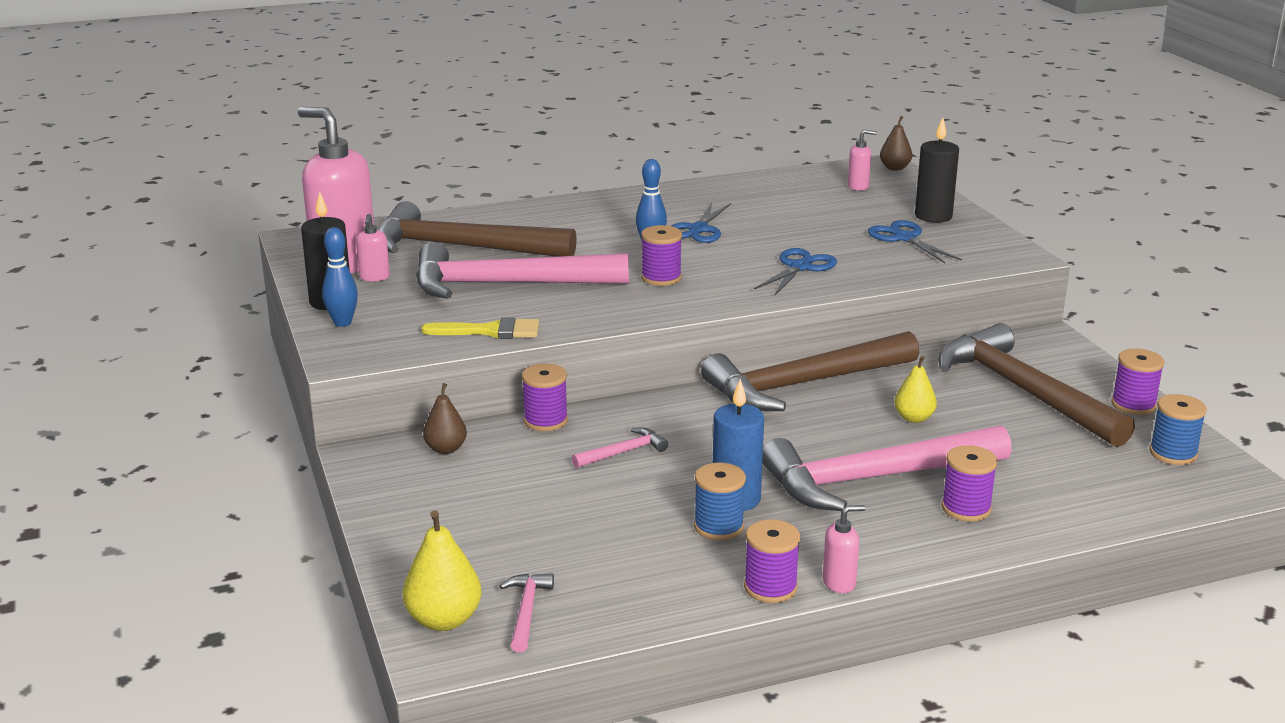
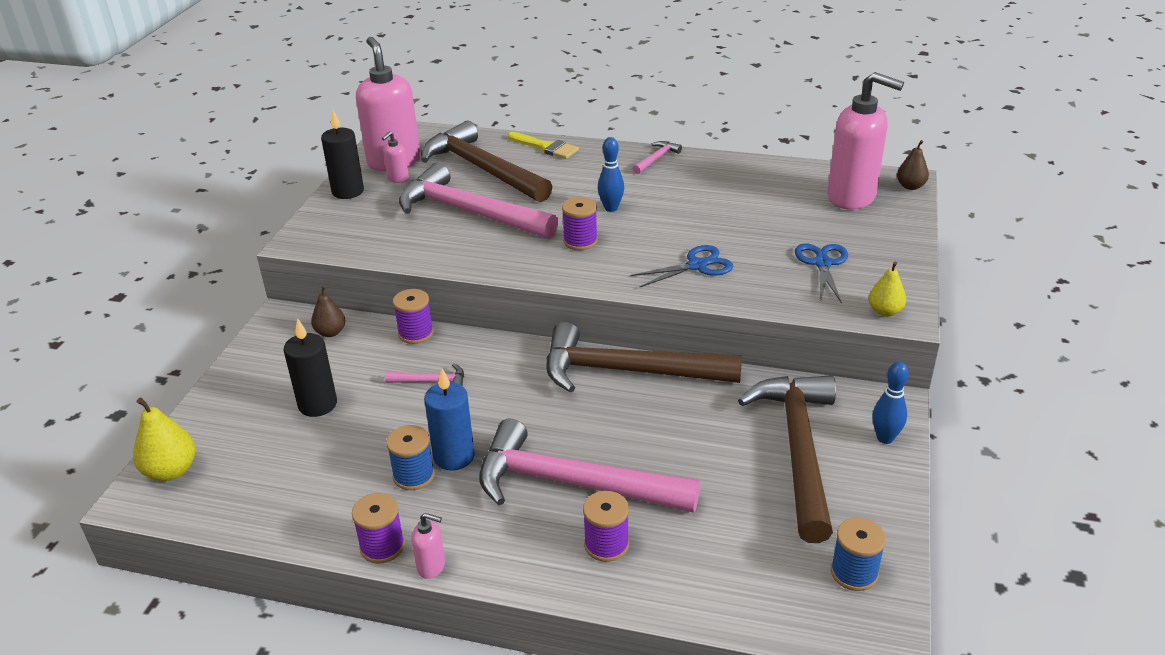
camera: 35 degrees right, 10 degrees up
(342, 323) = (333, 211): blue bowling pin -> blue bowling pin (885, 438)
(490, 331) = (409, 250): yellow brush -> yellow brush (546, 147)
(526, 611) = (221, 488): pink hammer -> pink hammer (656, 159)
(698, 230) = (665, 203): blue scissors -> none
(858, 187) = (852, 197): pink soap dispenser -> pink soap dispenser, size x2.39
(914, 418) = (673, 439): yellow pear -> yellow pear (885, 311)
(933, 216) = (878, 248): black candle -> black candle (317, 404)
(1133, 405) = (882, 505): purple spool -> none

